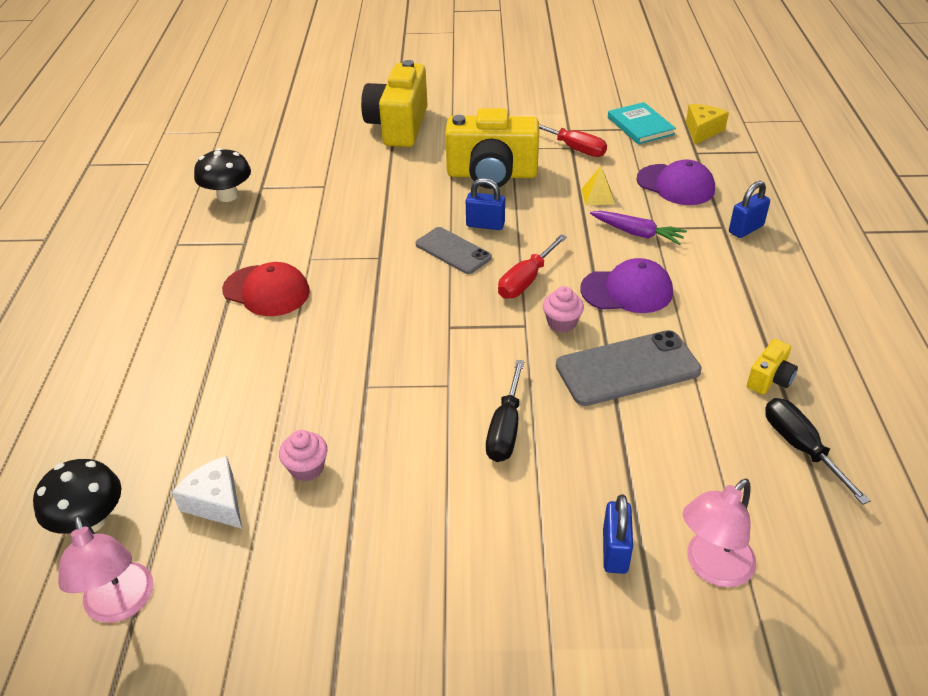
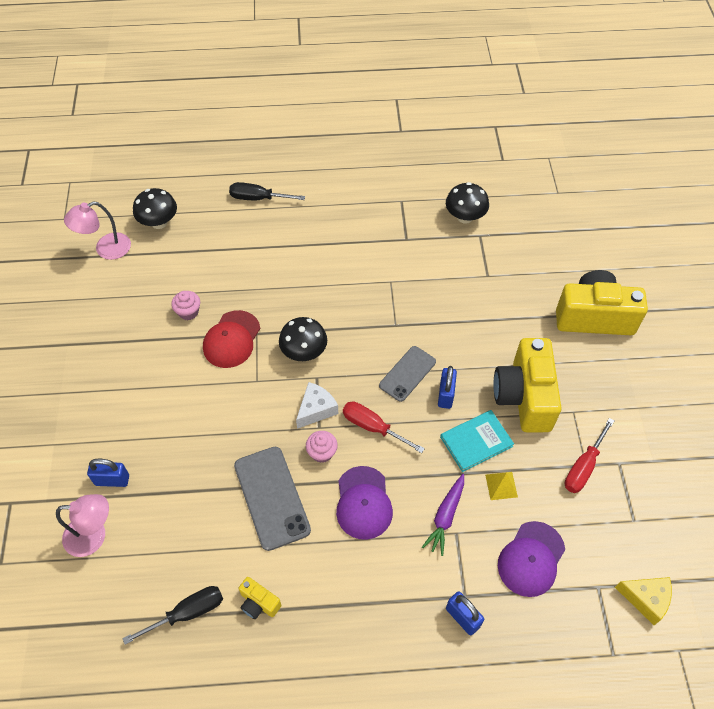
camera: 85 degrees right, 15 degrees up
(216, 502) = (167, 274): white cheese -> white cheese (316, 409)
(266, 291) = (351, 262): red cap -> red cap (231, 339)
(407, 337) = (304, 352): none -> black mushroom
(505, 428) = (215, 417): black screwdriver -> black screwdriver (258, 198)
(640, 126) = (642, 534): turquoise book -> turquoise book (476, 442)
(711, 567) = (94, 536): pink lamp -> pink lamp turned 135 degrees clockwise

